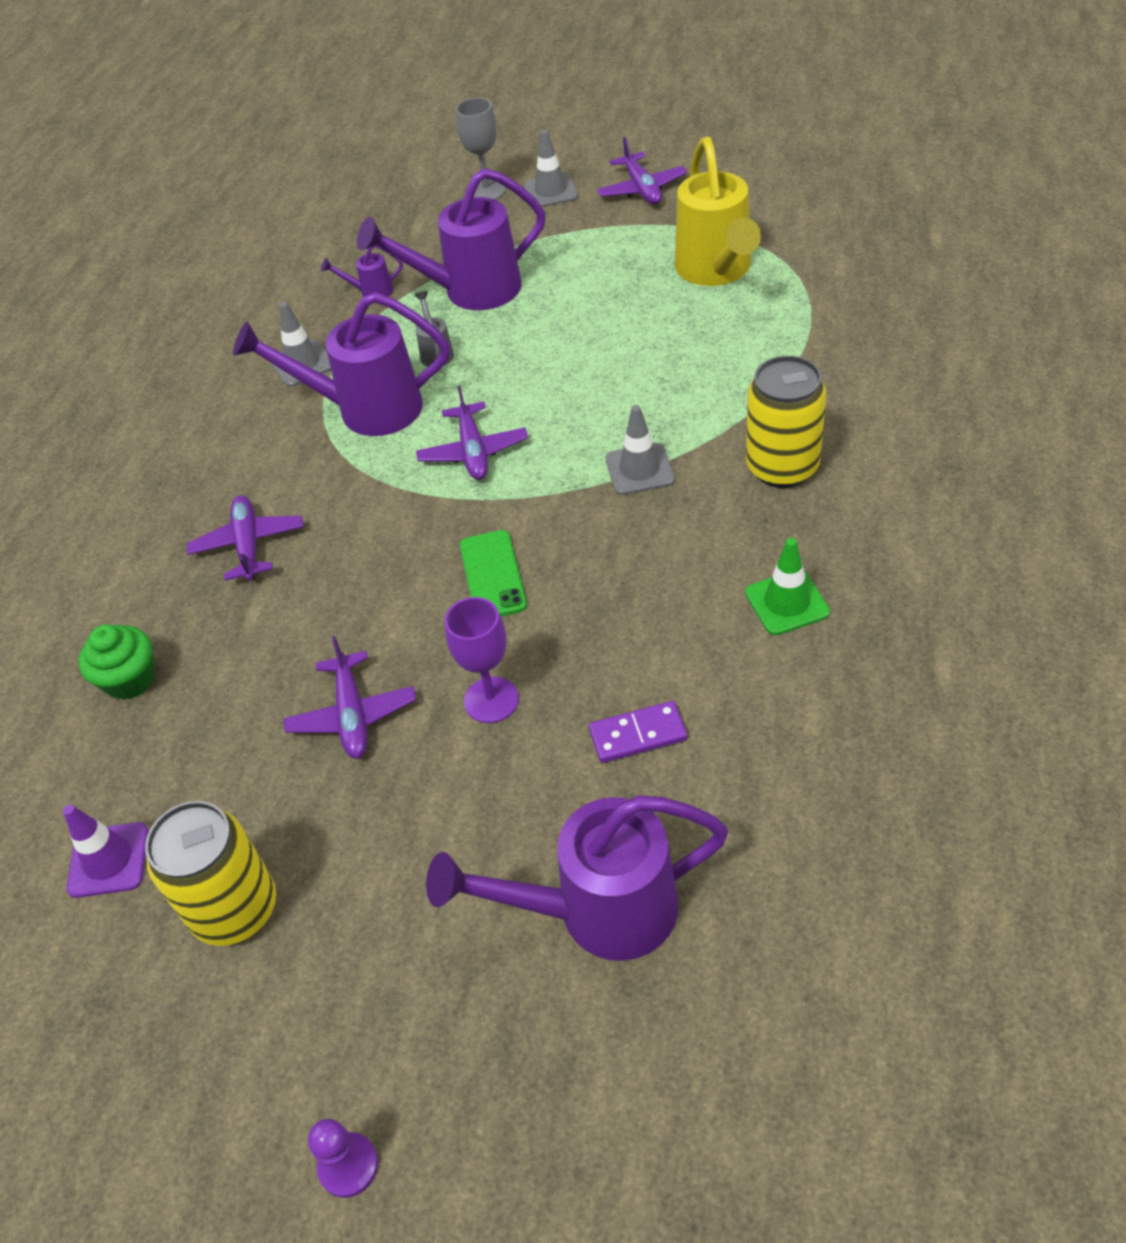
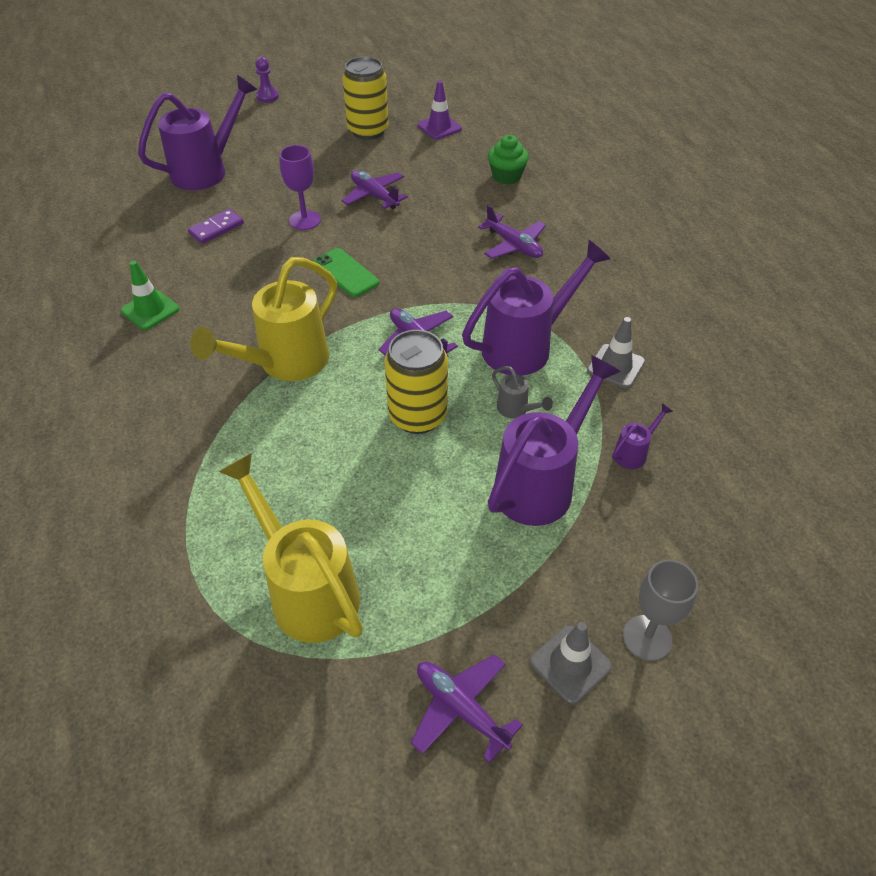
camera: 145 degrees right, 0 degrees up
(639, 469) = (285, 363): grey traffic cone -> yellow watering can
(782, 468) = (176, 395): yellow can -> yellow can (417, 416)

